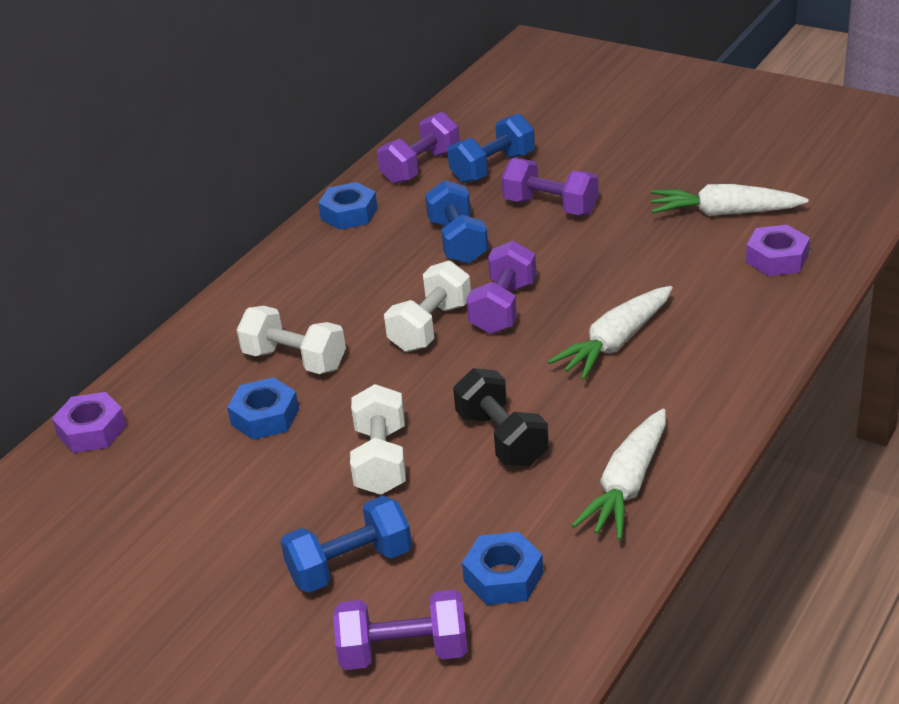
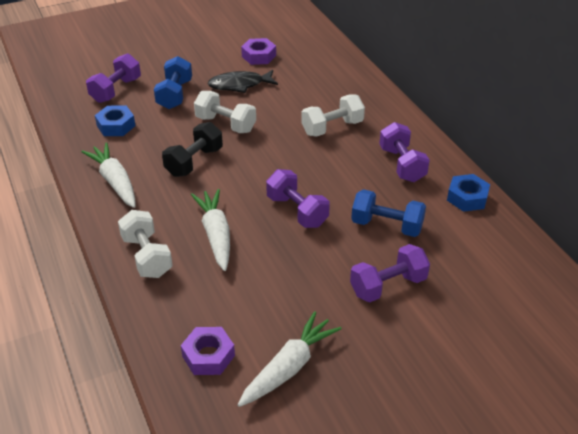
camera: 120 degrees right, 5 degrees up
(92, 430) = (343, 63): purple nut -> purple nut (259, 56)
(254, 507) = (239, 85): none -> black fish
(265, 417) = (297, 106): blue nut -> none
(421, 167) = (503, 252): purple dumbbell -> purple dumbbell (402, 164)
(430, 326) = (310, 179): white dumbbell -> white dumbbell (147, 256)
(493, 168) = (470, 285): blue dumbbell -> none
(502, 438) = (194, 162): black dumbbell -> black dumbbell turned 60 degrees counterclockwise

